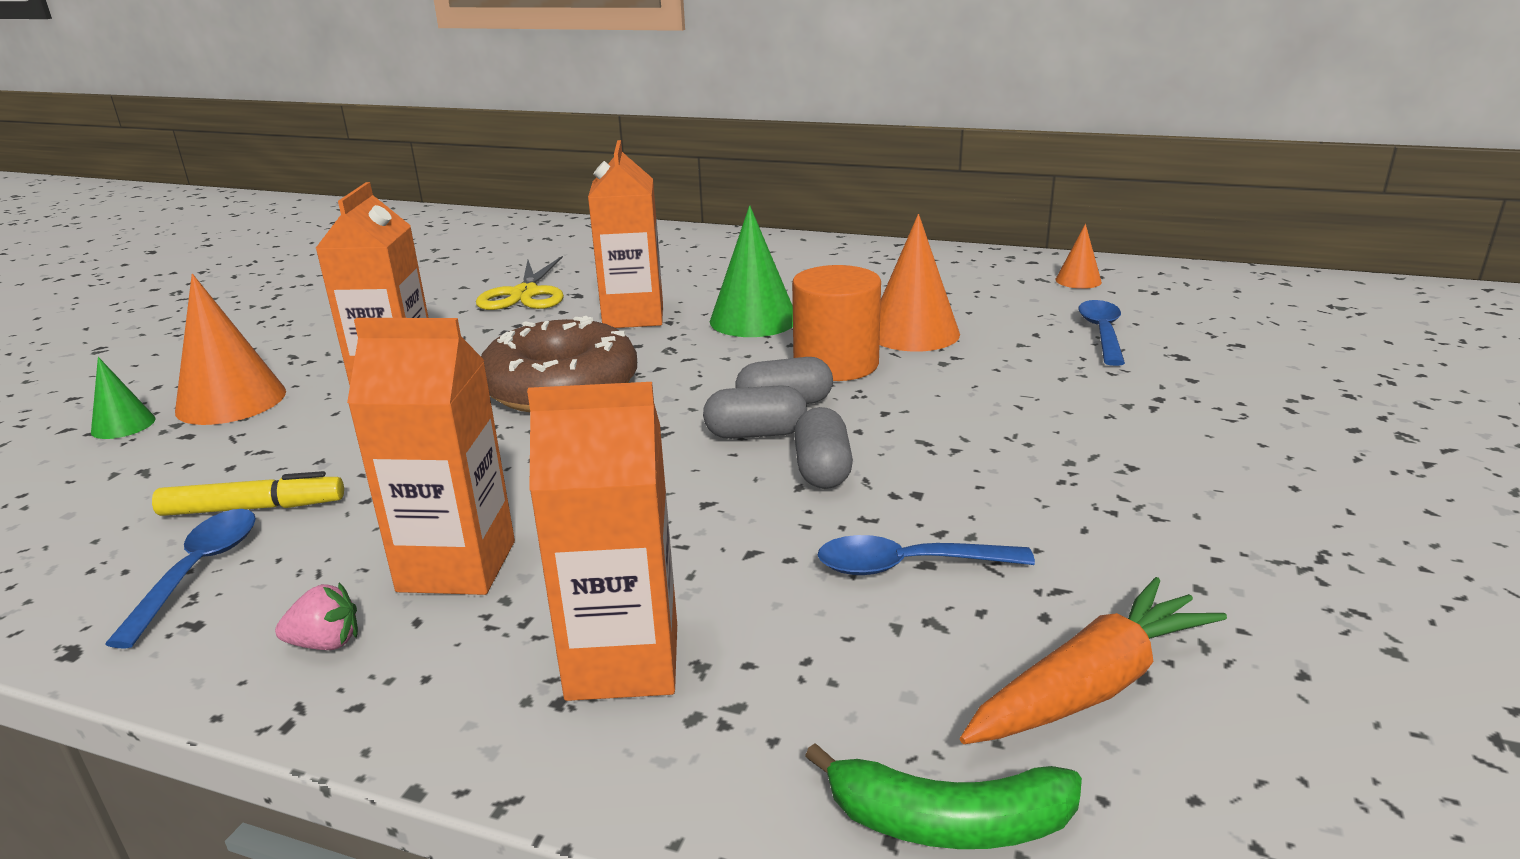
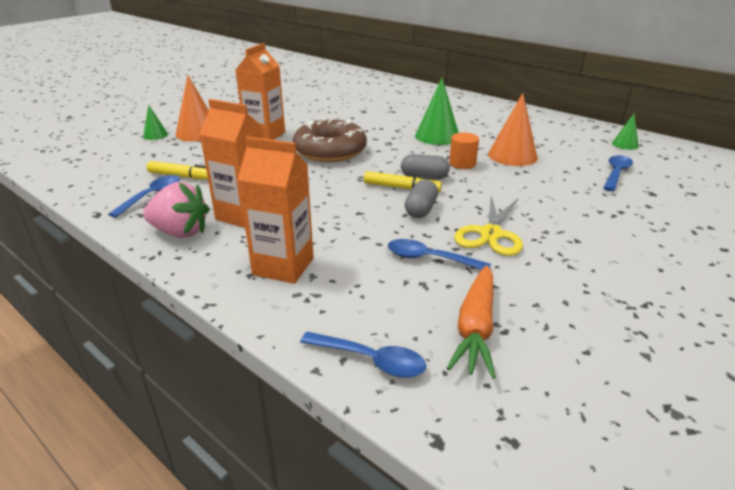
camera: 20 degrees right, 5 degrees up
(326, 643) = (180, 232): pink strawberry -> pink strawberry, size x2.02
(525, 294) = (341, 107): yellow scissors -> yellow scissors (490, 234)
(633, 316) = (382, 125): orange carton -> none
(756, 434) = (401, 188): grey capsule -> yellow marker
(836, 364) = (462, 163): orange cylinder -> orange cylinder, size x0.62
(948, 821) = (371, 360): green banana -> blue spoon
(1078, 280) = (625, 144): orange cone -> green cone
(1091, 686) = (475, 328): orange carrot -> orange carrot turned 120 degrees clockwise

